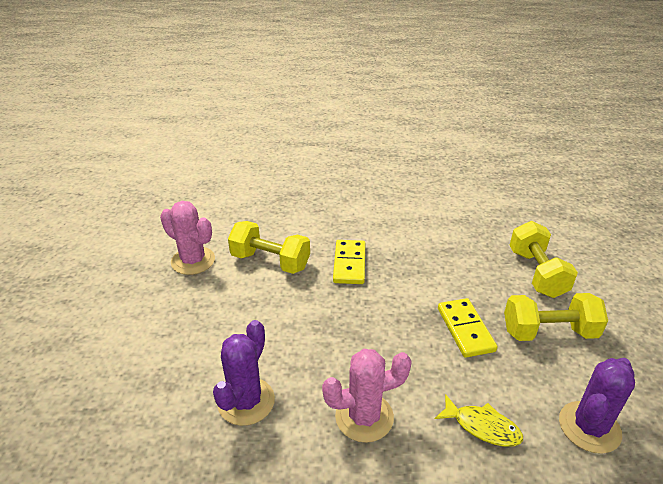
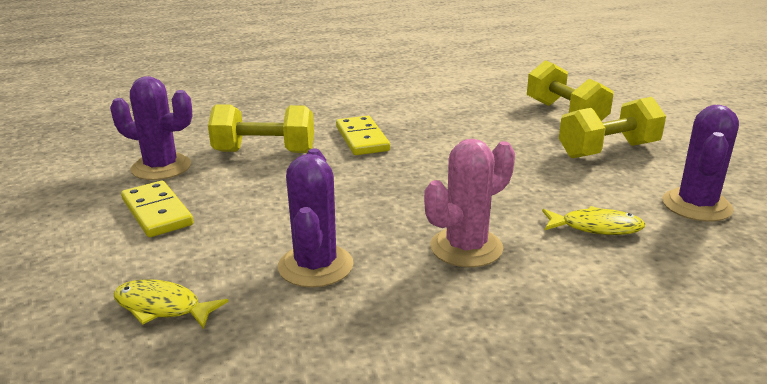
camera: 20 degrees left, 10 degrees down
(130, 410) = (162, 307): none -> yellow fish
(193, 261) = (161, 167): pink cactus -> purple cactus
(465, 329) = (525, 163): yellow domino -> yellow domino (157, 212)

